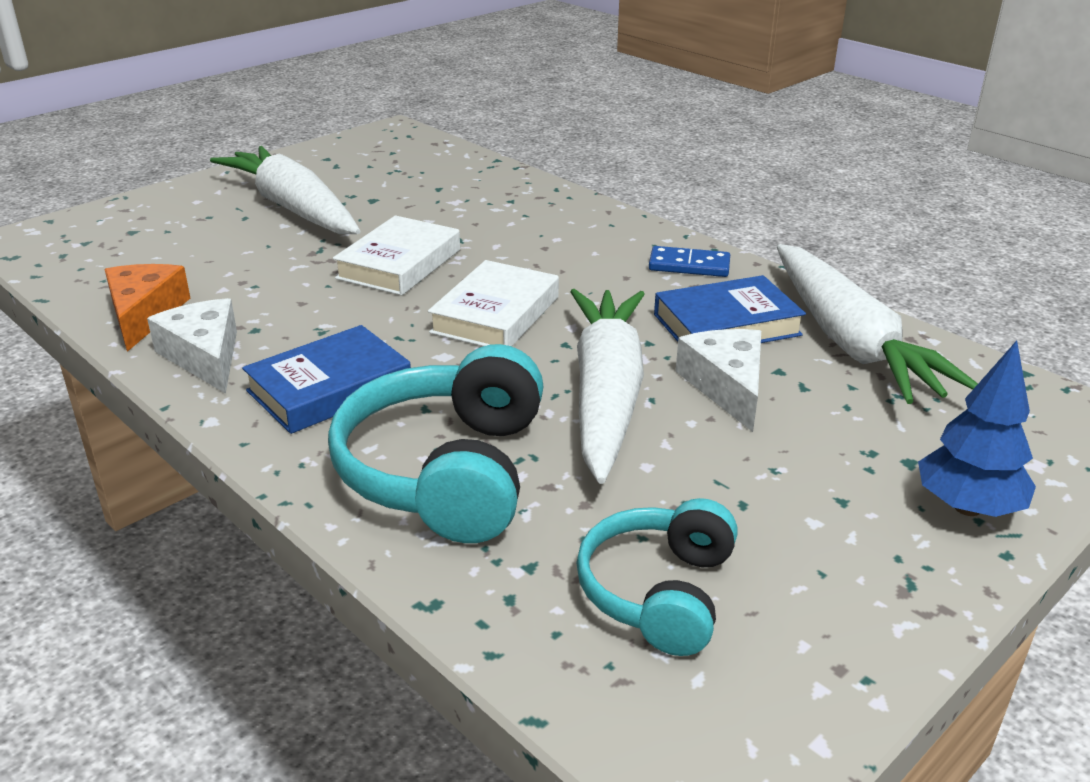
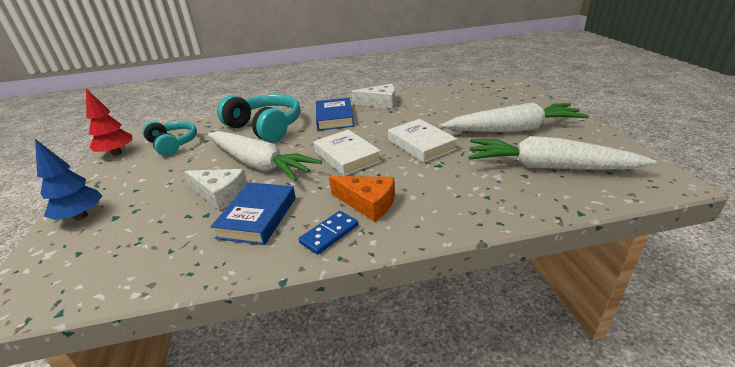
camera: 125 degrees right, 0 degrees up
(144, 314) = (421, 96): orange cheese -> orange cheese (368, 203)
(806, 686) = (117, 153): none -> red tree
(850, 342) = (186, 254): white carrot -> white carrot (548, 167)

